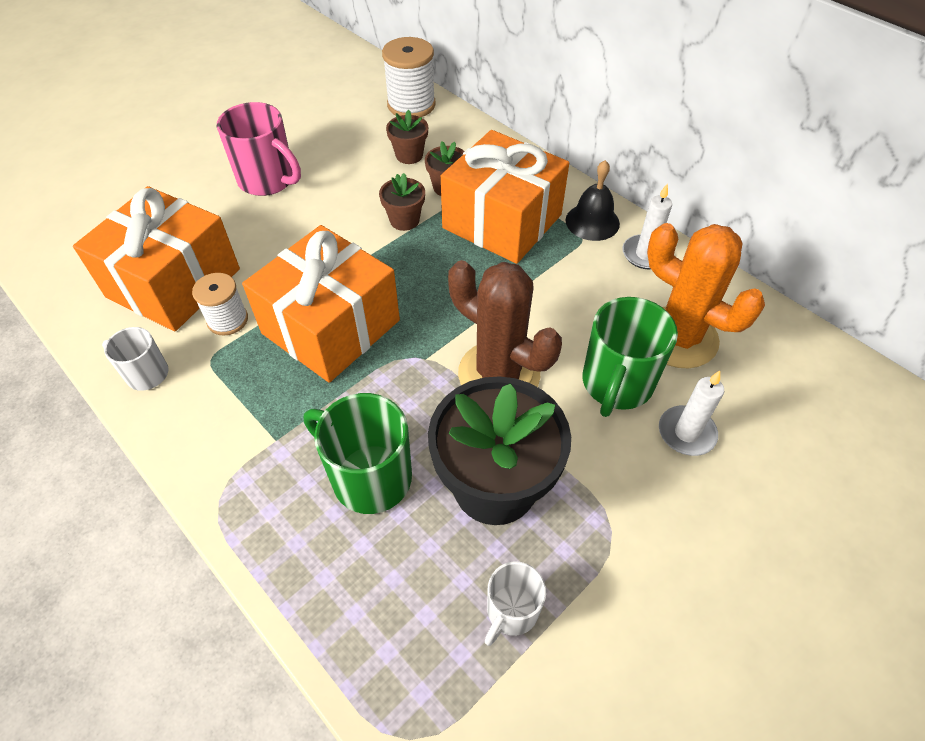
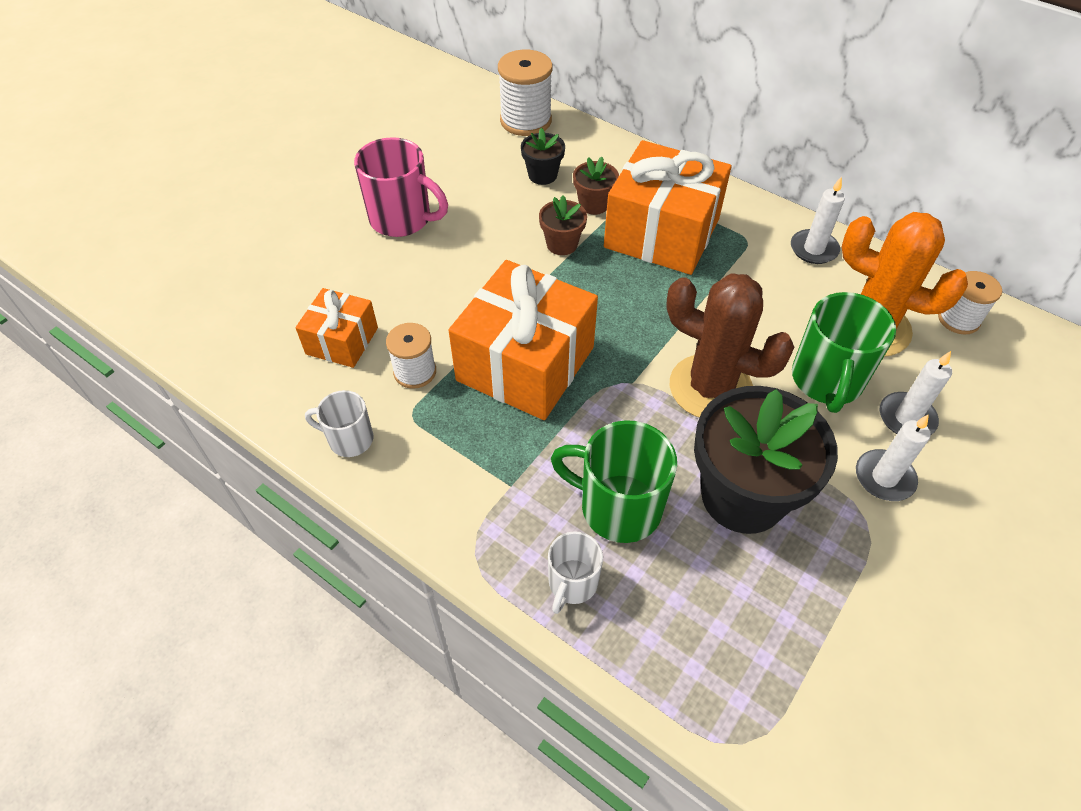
camera: 10 degrees left, 0 degrees up
(174, 283) = (342, 341): orange gift -> orange gift, size x0.54
(409, 155) = (542, 175): brown flower pot -> black flower pot
(511, 611) = (798, 610): white mug -> white mug (572, 583)
(592, 222) = (751, 222): black bell -> none
(644, 490) = (884, 477): none -> white candle
(771, 342) = (958, 319): none -> white spool

